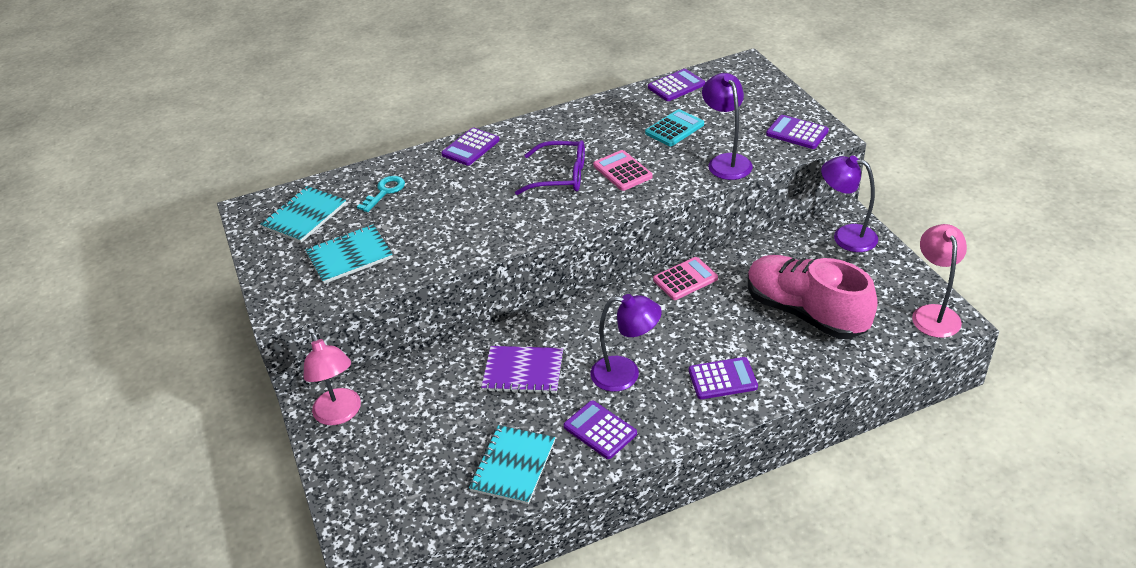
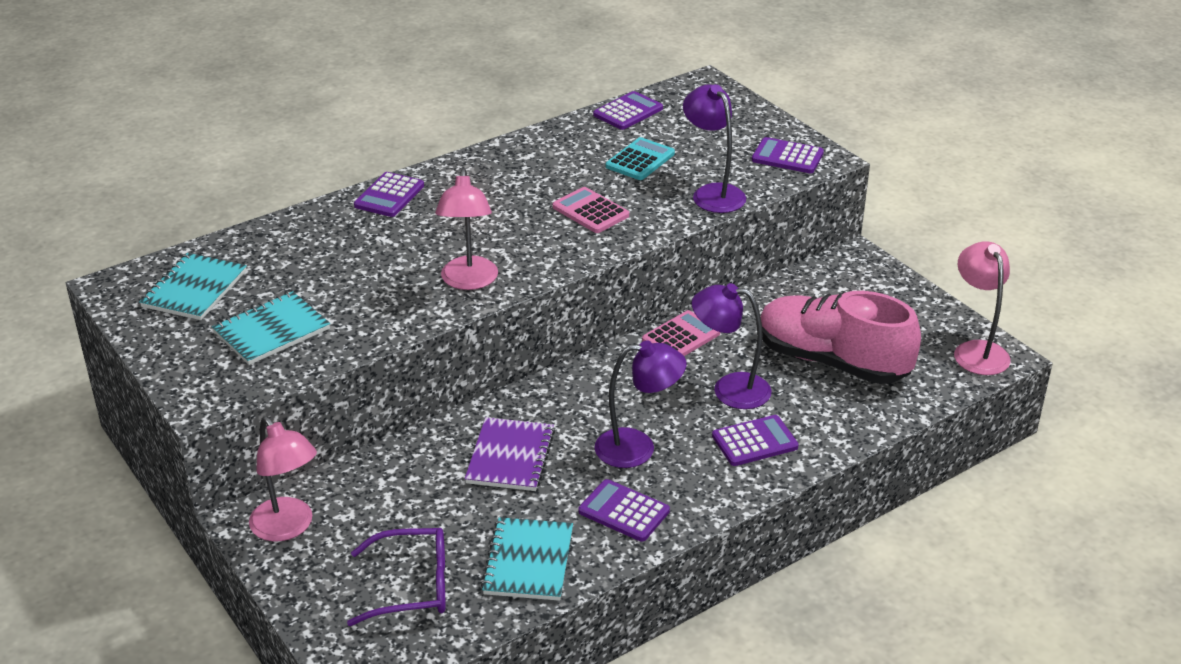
camera: 15 degrees left, 5 degrees down
(384, 192) = (293, 254): turquoise key -> none
(510, 226) = (469, 281): none -> pink lamp
(523, 372) = (510, 457): purple notebook -> purple notebook turned 75 degrees counterclockwise
(560, 176) = (515, 222): purple glasses -> purple glasses (412, 586)
(845, 236) = (857, 275): purple lamp -> purple lamp (729, 389)

